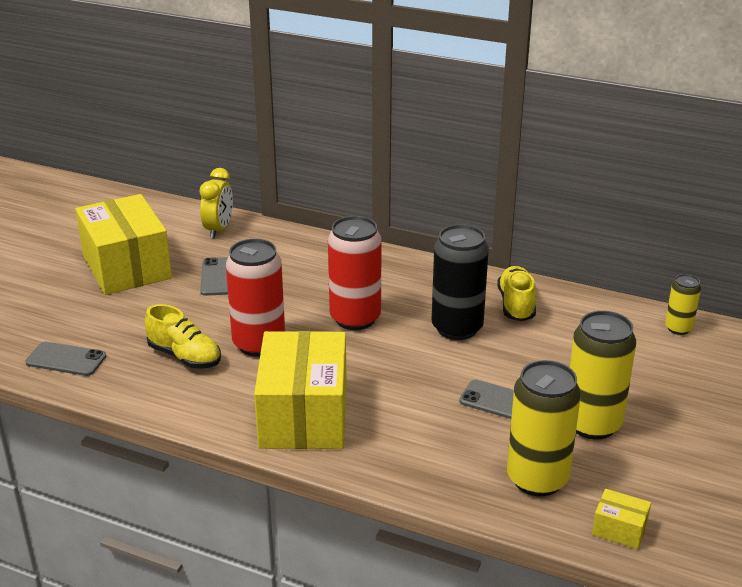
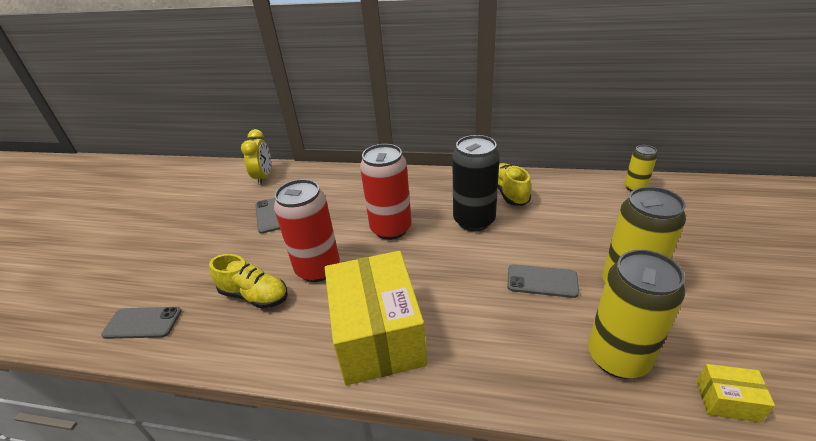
camera: 10 degrees left, 5 degrees up
(127, 267) = (193, 221): yellow box -> none

